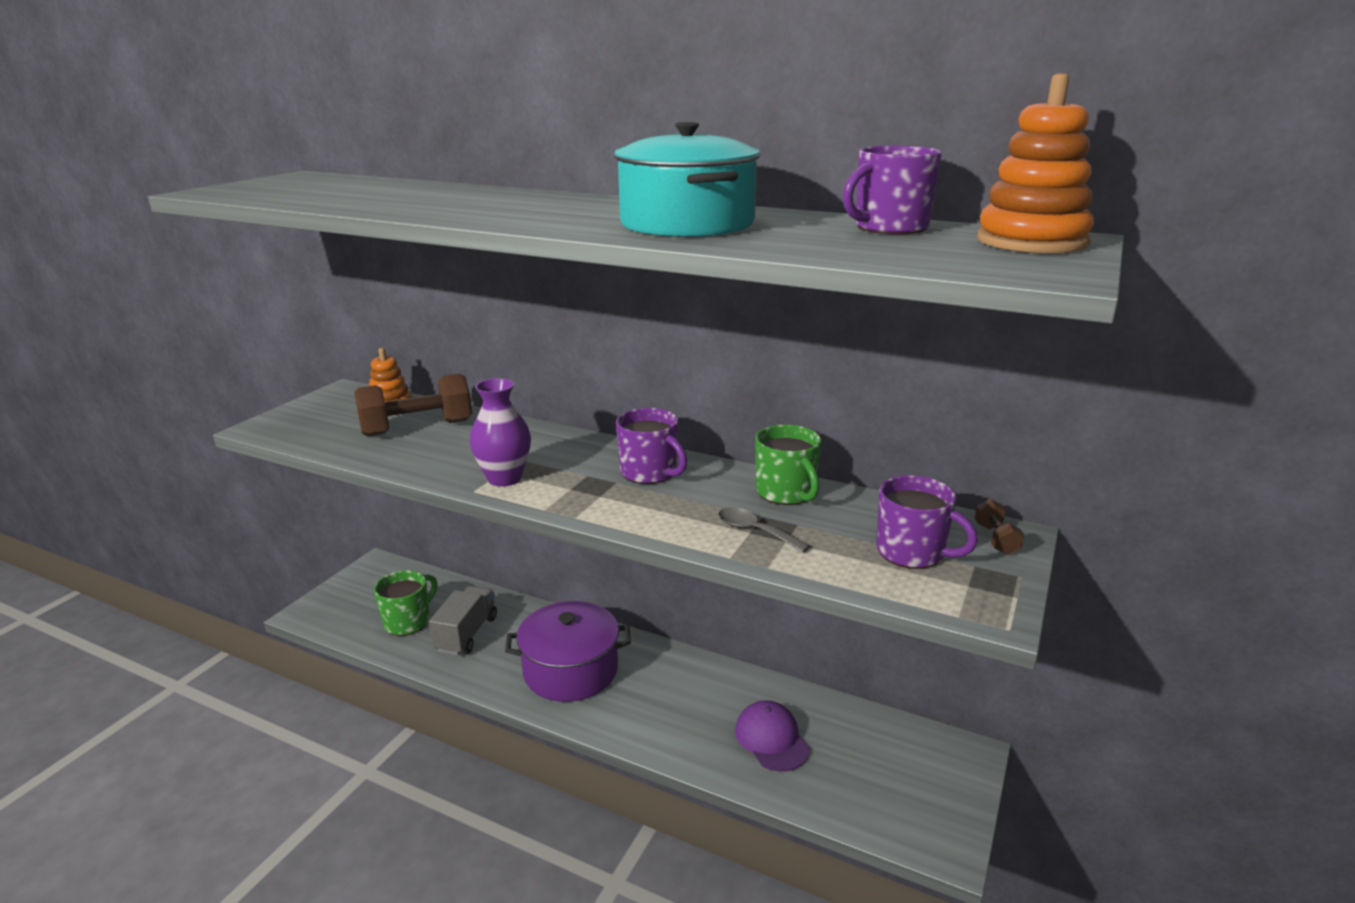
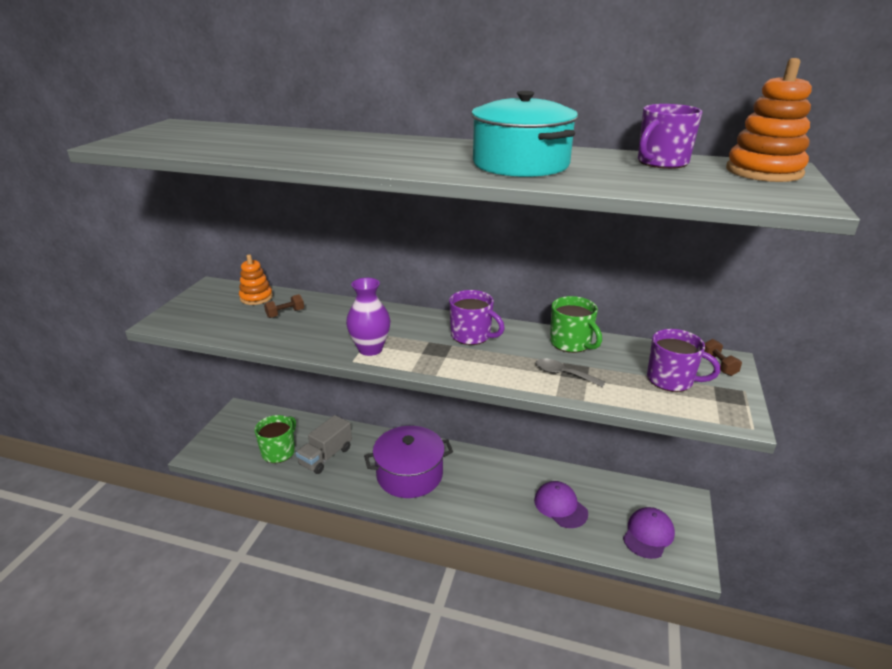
camera: 10 degrees left, 5 degrees up
(417, 428) = (285, 313): brown dumbbell -> brown dumbbell, size x0.46
(466, 634) = (326, 456): grey truck -> grey truck turned 150 degrees counterclockwise
(892, 795) = (648, 534): none -> purple cap

